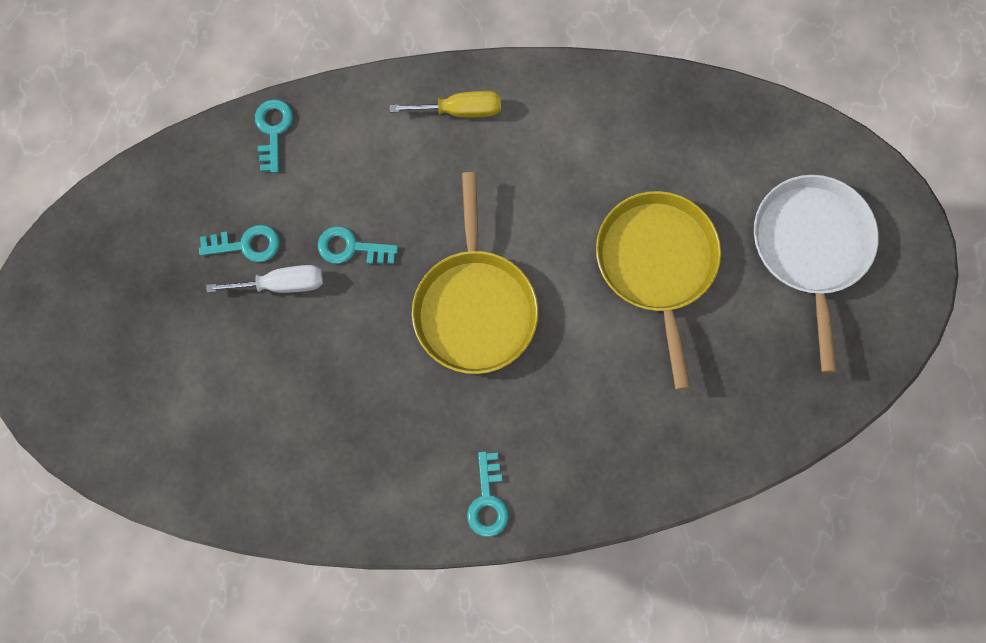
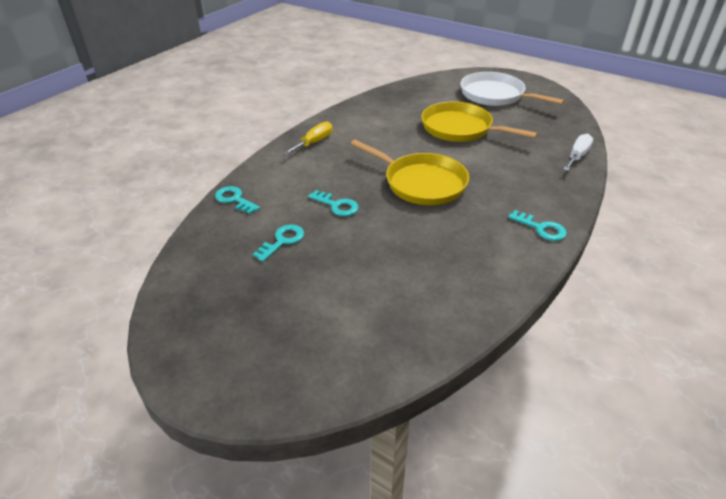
camera: 50 degrees left, 35 degrees down
(282, 284) = (324, 239): white screwdriver -> white screwdriver (577, 156)
(351, 248) = (337, 205): turquoise key -> turquoise key turned 105 degrees counterclockwise

